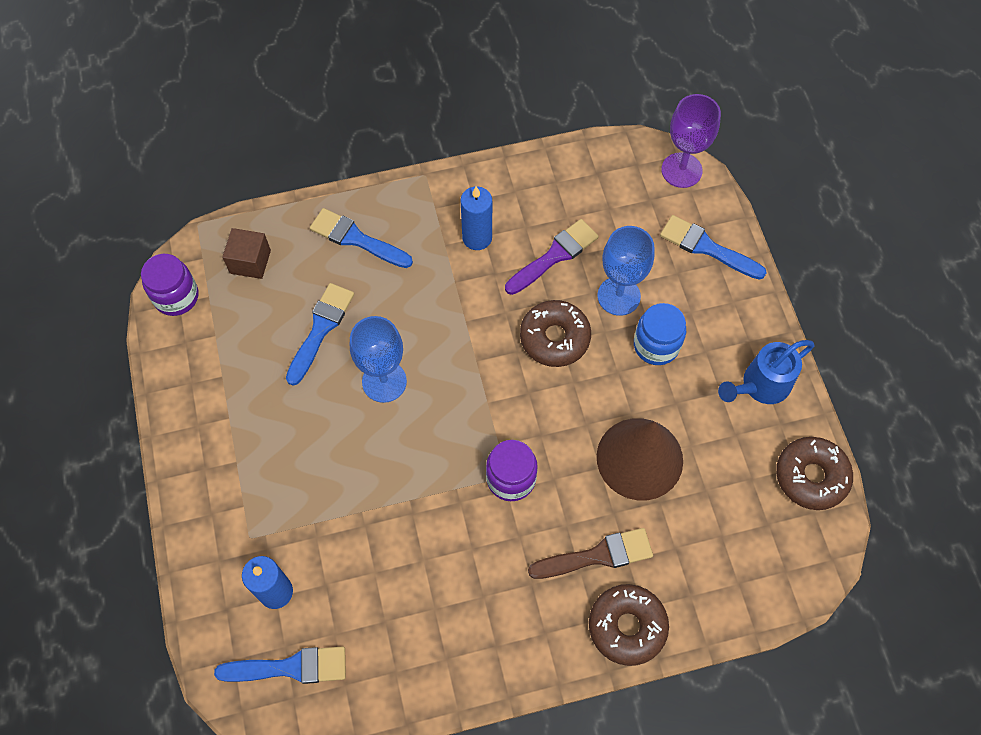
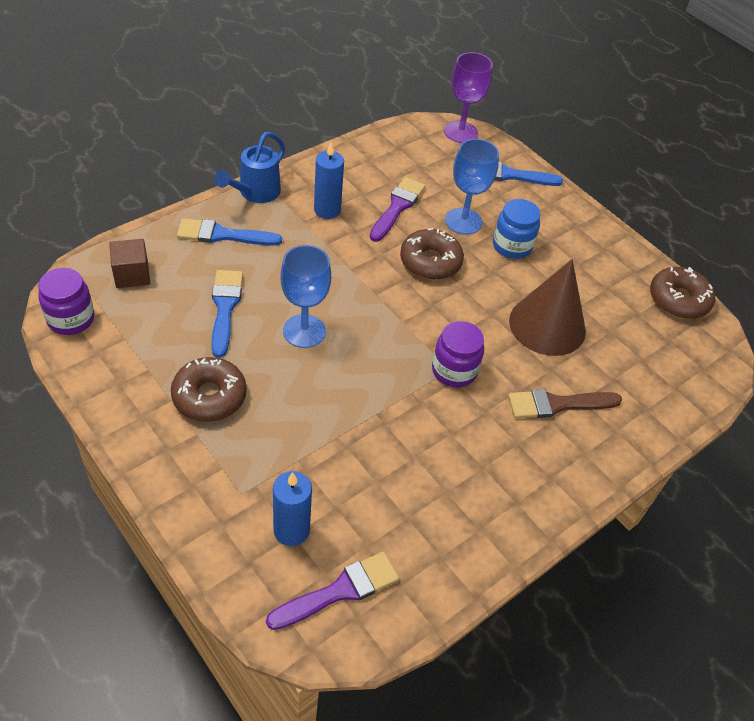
camera: 30 degrees left, 15 degrees down
(290, 667) = (340, 591): blue brush -> purple brush
(597, 555) = (557, 404): brown brush -> brown brush turned 150 degrees counterclockwise
(627, 626) = (613, 449): brown donut -> brown donut (209, 396)
(760, 386) = (604, 251): blue watering can -> blue watering can (255, 193)

